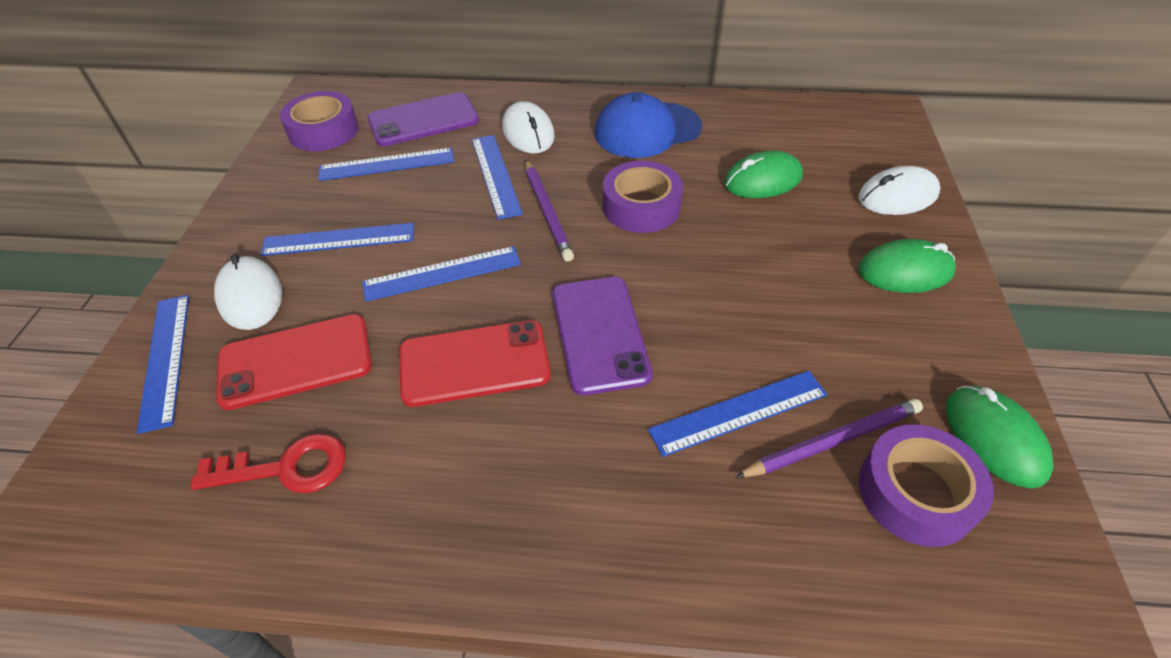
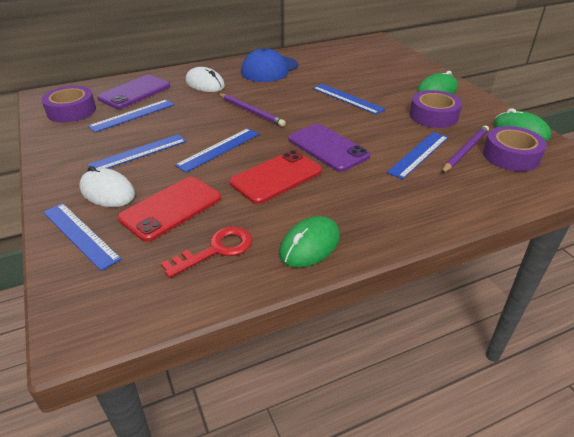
camera: 30 degrees left, 10 degrees down
(495, 175) = (205, 104): blue ruler -> blue ruler (347, 98)
(641, 206) = (297, 97): purple tape -> purple tape (433, 116)
(763, 180) = (345, 75): green mouse -> green mouse (310, 245)
(897, 196) = (409, 67): white mouse -> none

